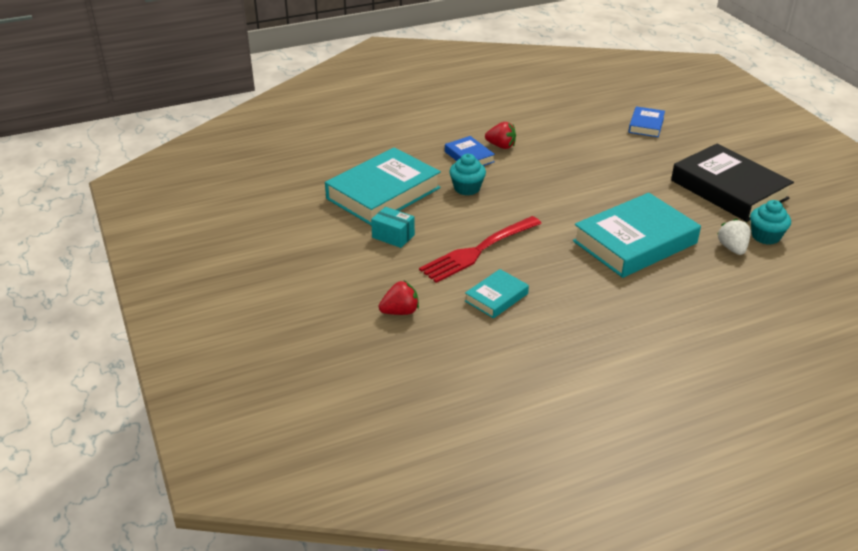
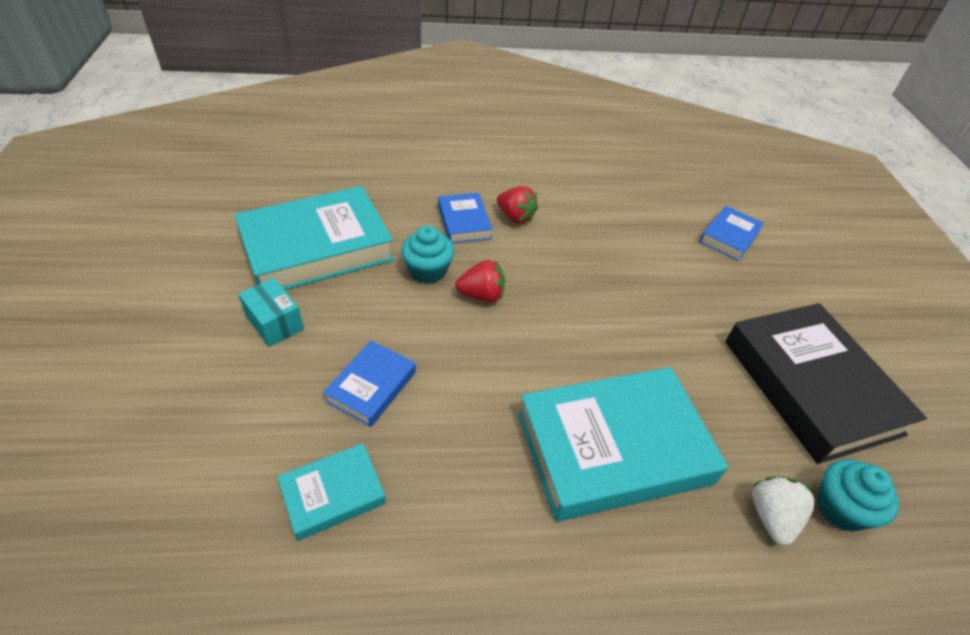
camera: 15 degrees right, 10 degrees up
(400, 312) = (174, 473): red strawberry -> red strawberry (481, 295)
(479, 250) = (371, 386): red fork -> blue book

